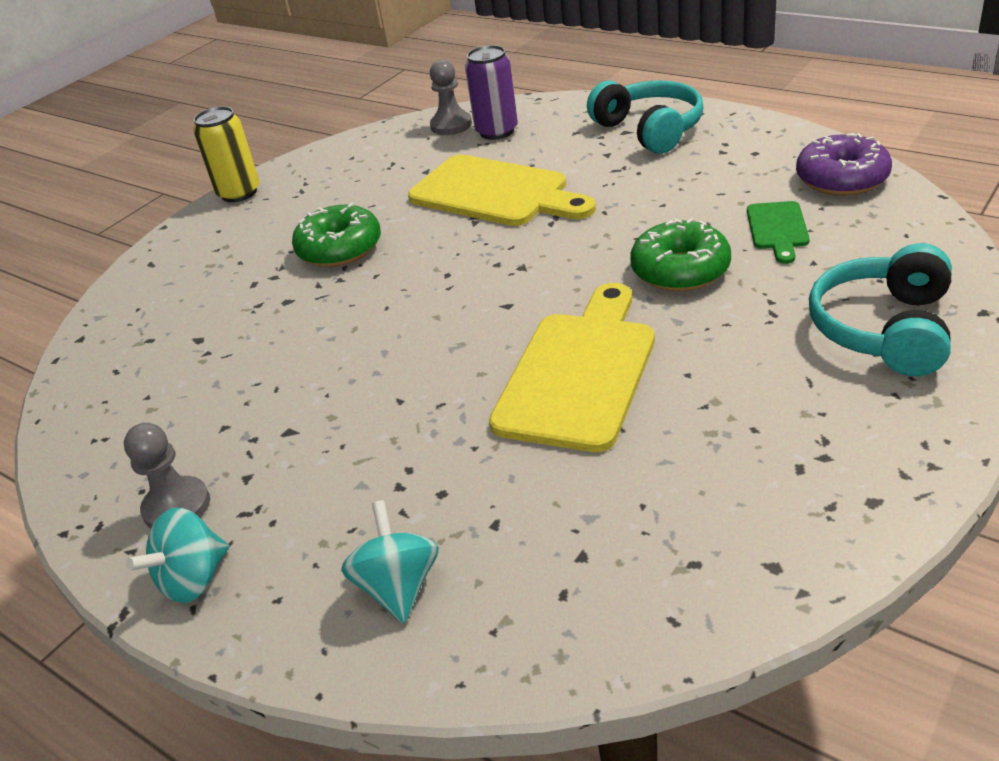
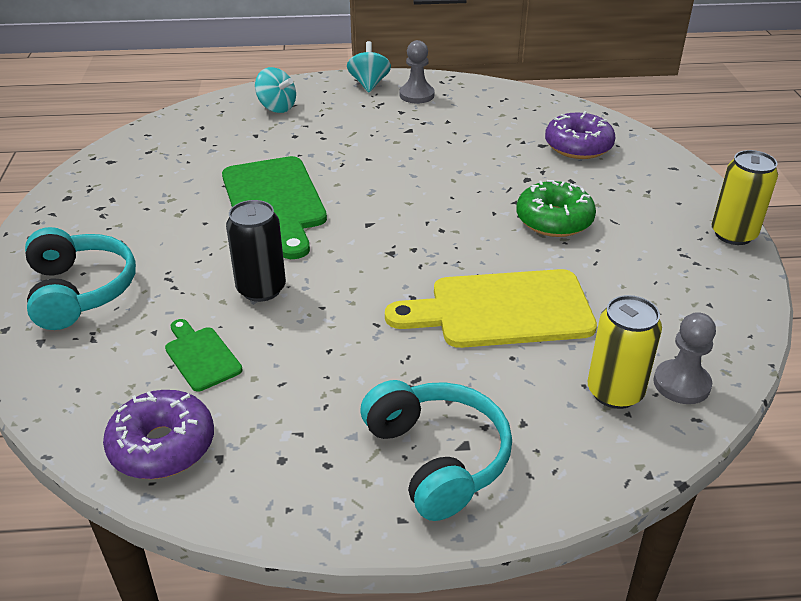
camera: 135 degrees right, 0 degrees up
(172, 322) = (578, 146): none -> purple donut
(496, 131) = (615, 392): purple can -> yellow can
(579, 373) = (275, 202): yellow cutting board -> green cutting board
(649, 130) = (437, 458): turquoise headphones -> turquoise headphones turned 135 degrees counterclockwise
(680, 270) = (261, 289): green donut -> black can

